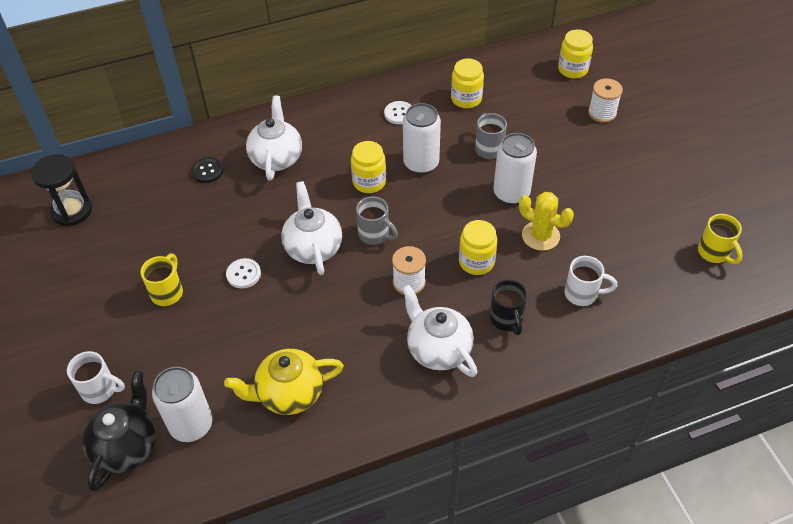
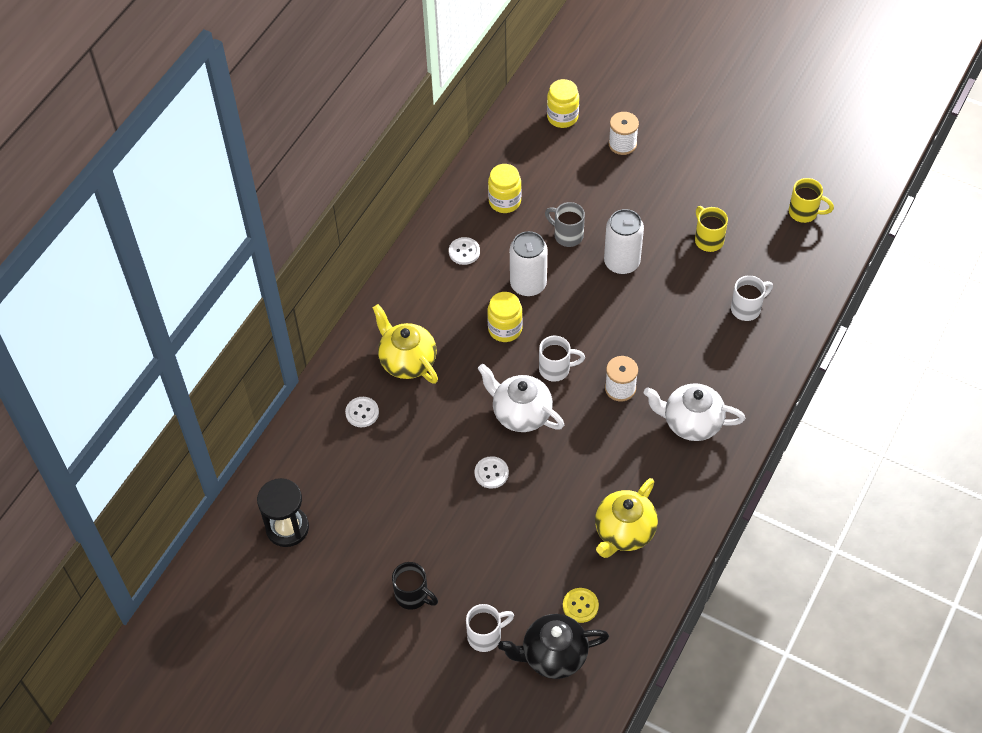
camera: 40 degrees left, 5 degrees up
(127, 446) = (553, 655): black teapot -> black teapot turned 75 degrees counterclockwise
(168, 292) = (449, 530): yellow mug -> yellow mug (708, 239)
(191, 424) = (580, 606): white can -> yellow button
(207, 171) = (362, 413): black button -> white button
(276, 158) = (407, 361): white teapot -> yellow teapot
(375, 234) = (556, 369): grey mug -> white mug
(476, 262) = (652, 337): yellow jar -> none
(506, 319) = (715, 366): black mug -> black mug (413, 596)
(540, 236) = (676, 283): yellow cactus -> none

